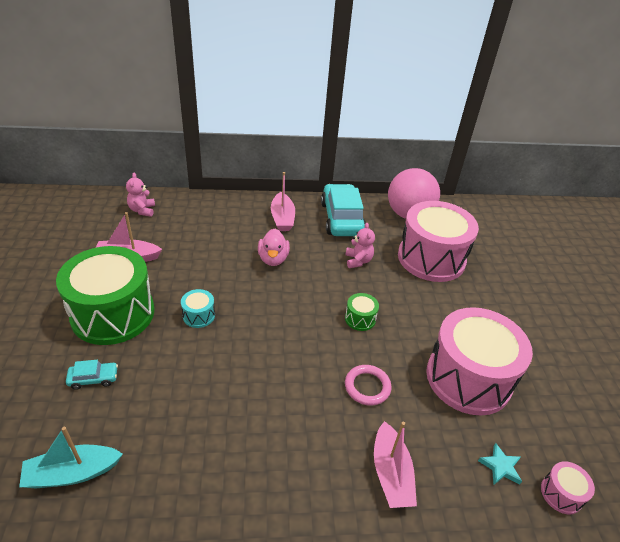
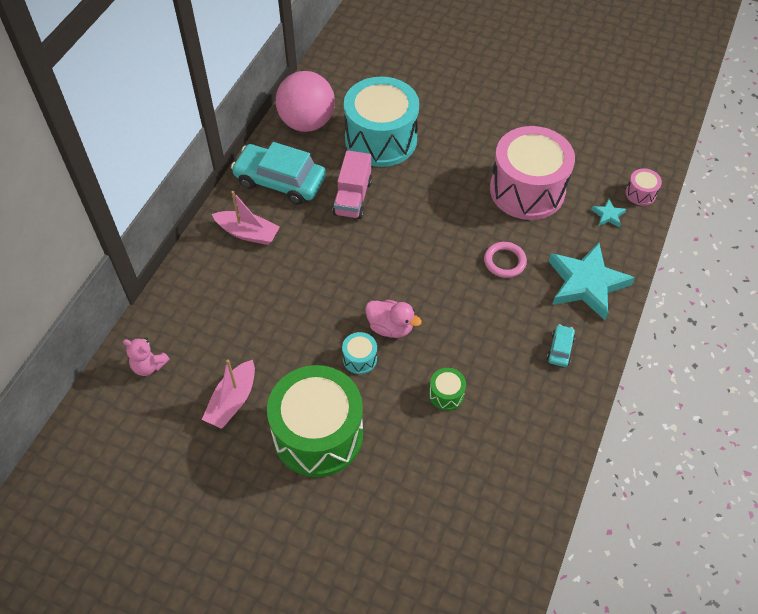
camera: 60 degrees left, 15 degrees up
(72, 473) = (497, 502): turquoise boat -> none
(93, 378) = (399, 468): turquoise car -> turquoise car (560, 349)
(273, 259) = (310, 267): pink duck -> pink duck (390, 327)
(358, 261) = (353, 198): pink teddy bear -> pink truck
(360, 319) = (429, 232): green drum -> green drum (446, 394)
(391, 473) = (586, 283): pink boat -> turquoise star
(431, 258) = (381, 139): pink drum -> turquoise drum

